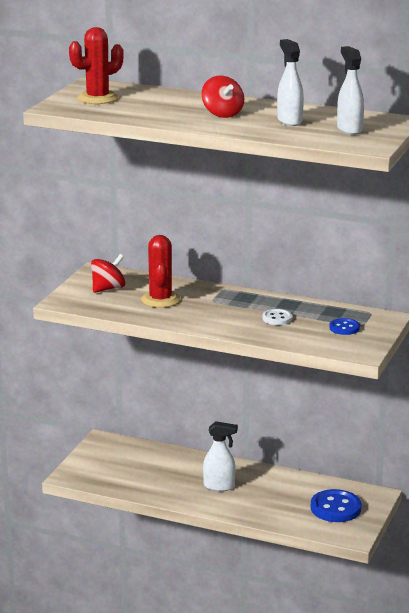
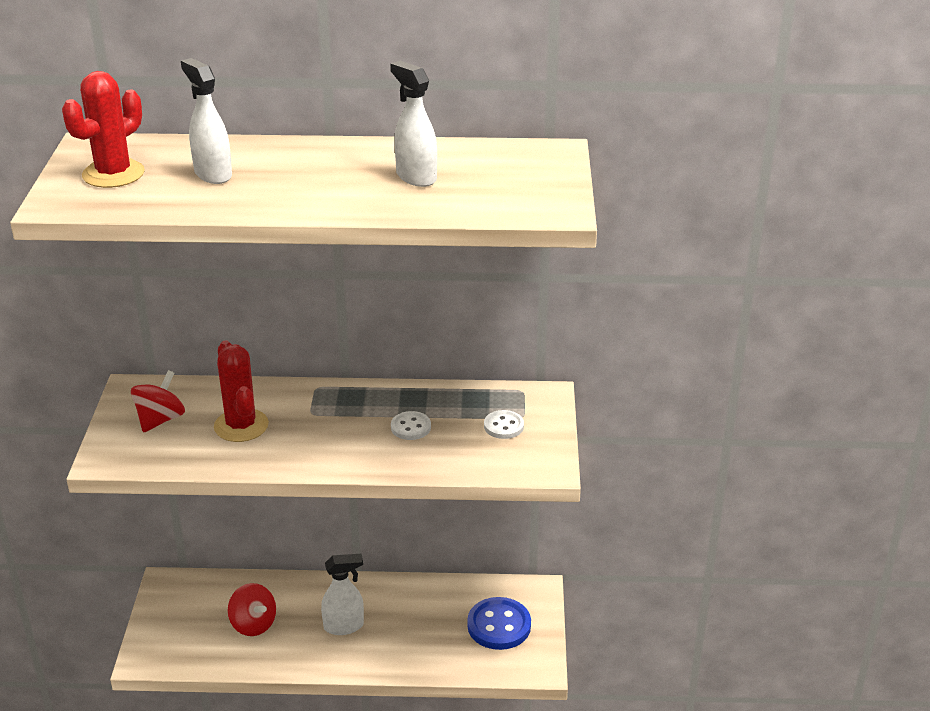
camera: 20 degrees left, 10 degrees up
(222, 114) = (314, 178): red spinning top -> red spinning top (253, 624)
(344, 328) = (503, 426): blue button -> white button
(349, 129) = (507, 181): white spray bottle -> white spray bottle (212, 174)

